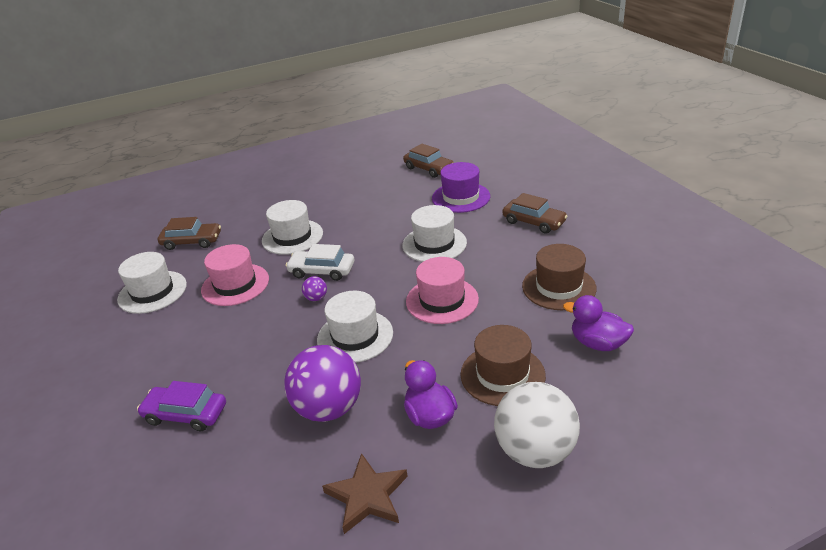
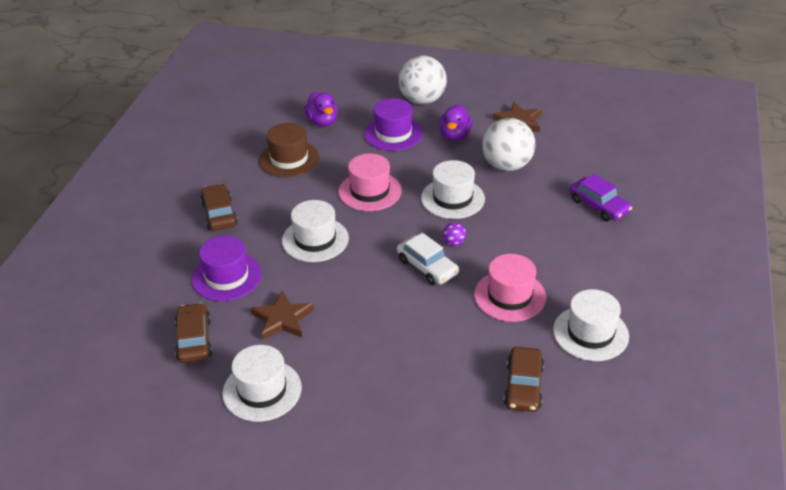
camera: 145 degrees left, 5 degrees up
(192, 241) = (523, 386): brown car -> brown car turned 120 degrees counterclockwise
(292, 237) = (419, 325): white hat -> white hat (262, 390)
(328, 408) = (507, 165): purple ball -> white ball
(390, 198) = (282, 319): none -> brown star
(502, 375) = (393, 134): brown hat -> purple hat

